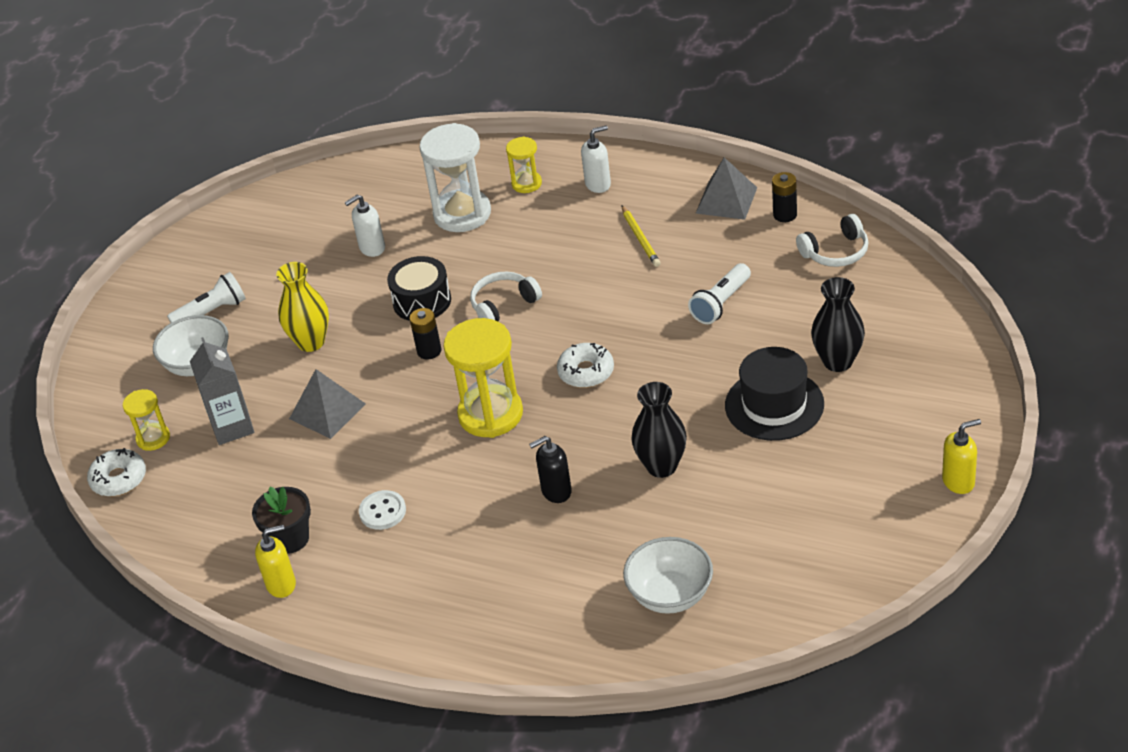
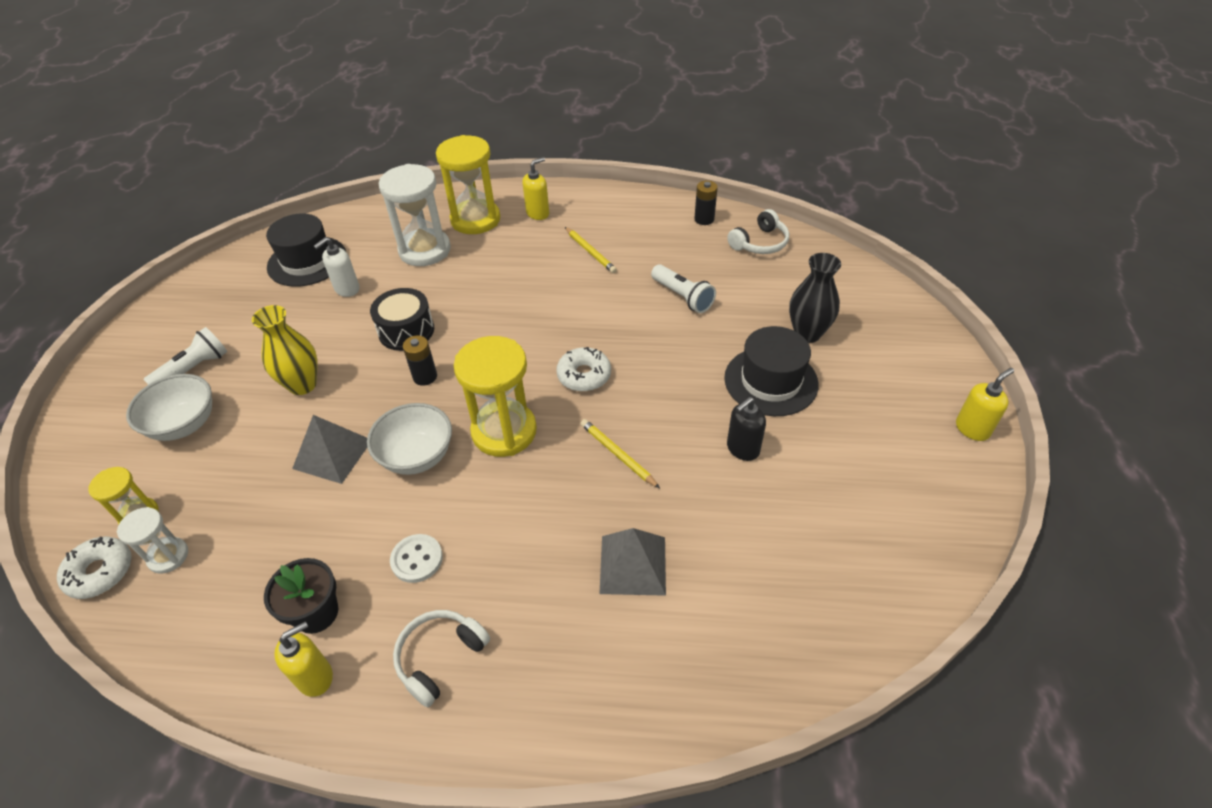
camera: 20 degrees left, 5 degrees up
(175, 475) = (168, 556): none -> white hourglass
(232, 427) = (230, 488): grey carton -> none
(337, 211) = (307, 261): none -> black hat
(503, 305) = (485, 324): white headphones -> white headphones (440, 658)
(526, 184) = (475, 220): yellow hourglass -> yellow hourglass, size x1.89
(556, 491) = (596, 503): black soap dispenser -> black soap dispenser (742, 449)
(591, 451) = (617, 454): none -> yellow pencil
(598, 184) = (538, 213): white soap dispenser -> yellow soap dispenser
(661, 466) = (692, 458): black vase -> none
(670, 595) = (760, 604): white bowl -> white bowl (417, 456)
(721, 303) = (682, 297): white flashlight -> white flashlight turned 60 degrees counterclockwise
(726, 200) = (651, 213): grey pyramid -> grey pyramid (633, 565)

